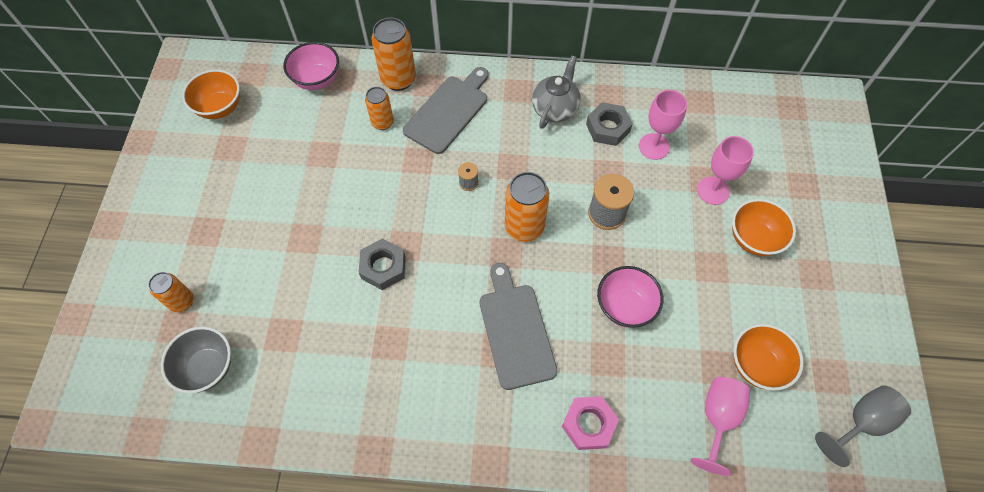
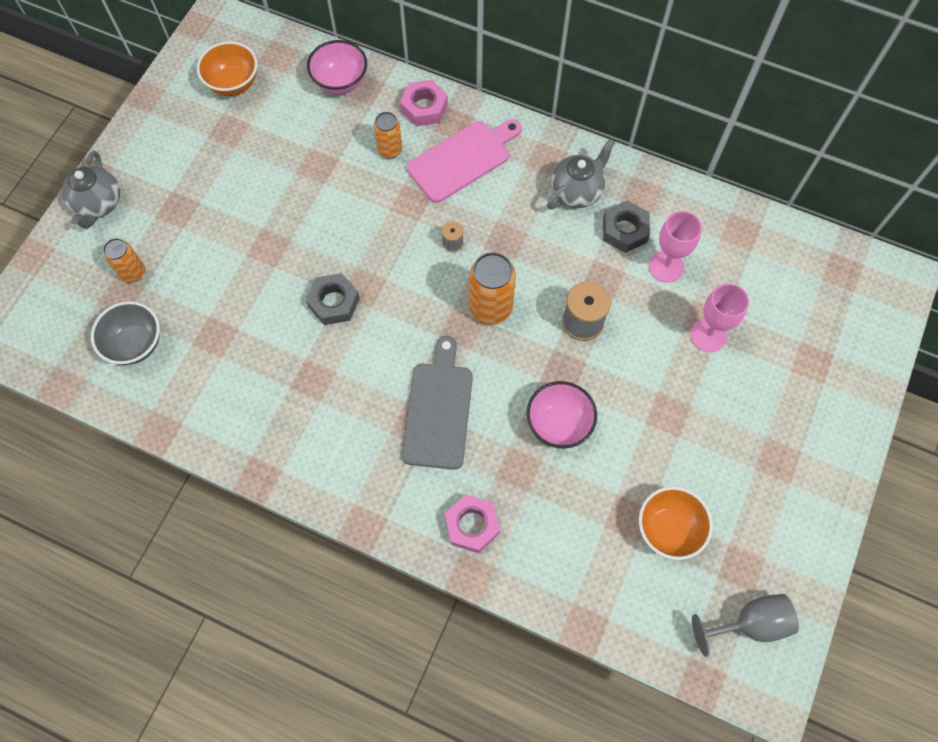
camera: 20 degrees right, 5 degrees up
(126, 250) = (98, 204): none -> grey teapot
(398, 79) = (424, 107): orange can -> pink nut
(448, 111) = (462, 159): grey cutting board -> pink cutting board
(718, 419) = (603, 566): pink goblet -> none
(753, 239) = (728, 400): orange bowl -> none

